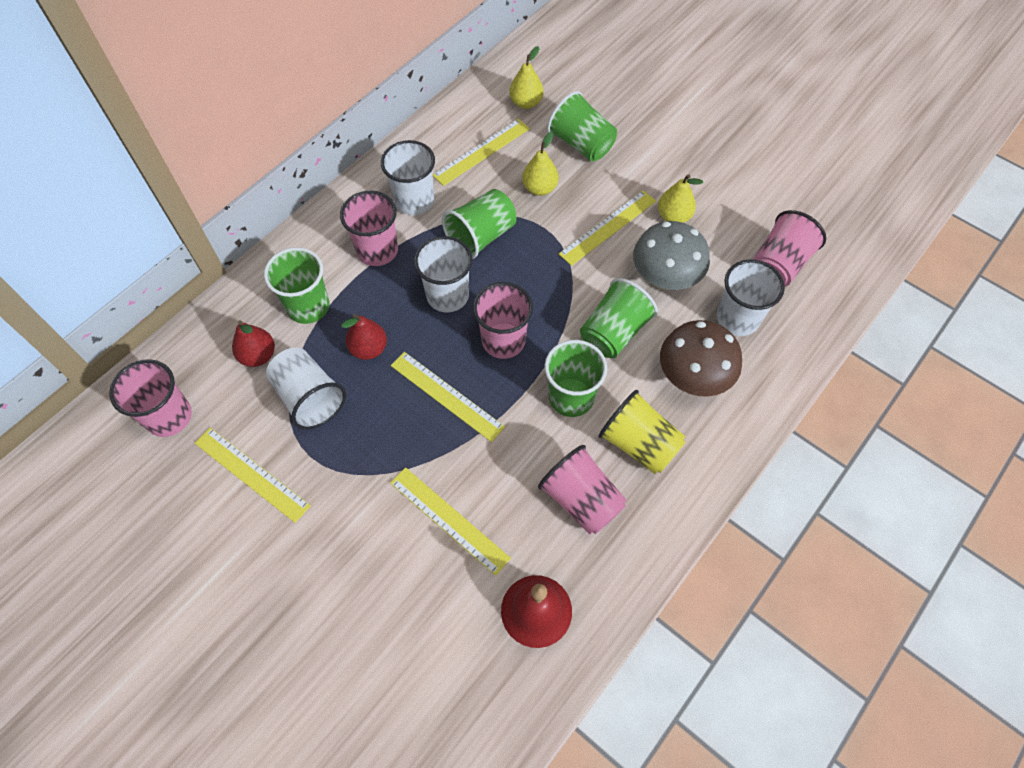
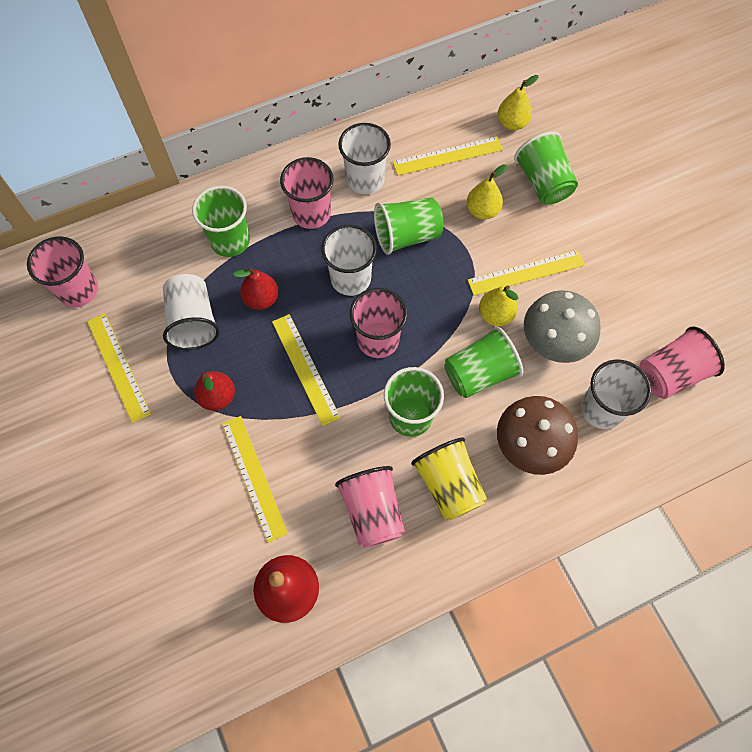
camera: 25 degrees right, 5 degrees up
(258, 355) = (170, 267): red pear -> red pear (217, 397)
(673, 216) = (593, 286): yellow pear -> yellow pear (495, 315)

